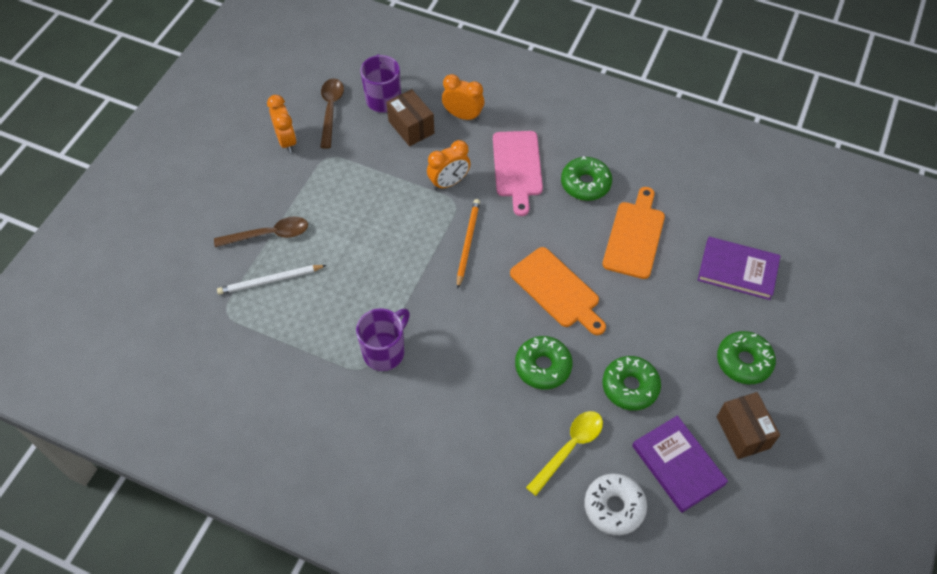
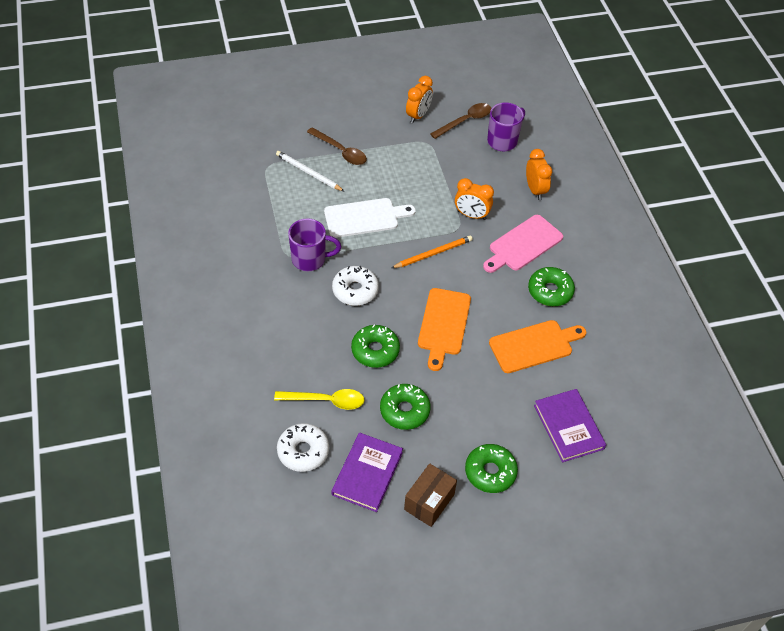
camera: 50 degrees right, 5 degrees down
(374, 270) = (364, 217): none -> white cutting board
(411, 127) = (495, 169): brown box -> none
(457, 337) = (355, 290): none -> white donut

